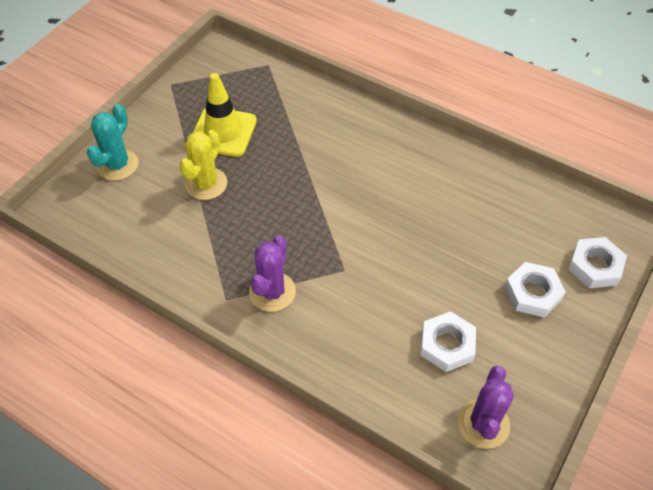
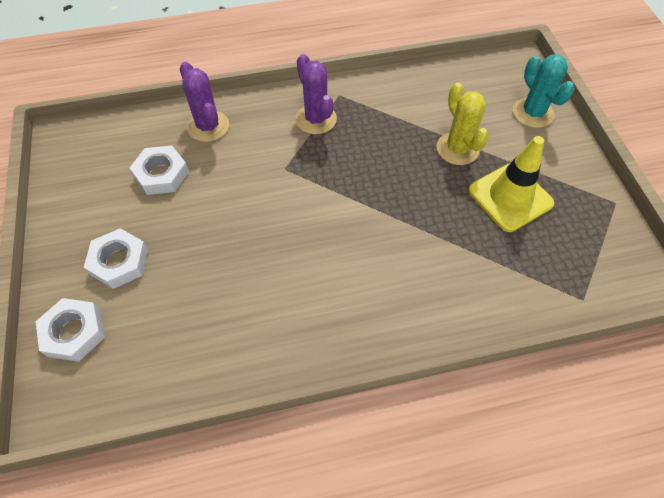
camera: 135 degrees right, 5 degrees up
(483, 424) = (99, 146): purple cactus -> purple cactus (208, 126)

